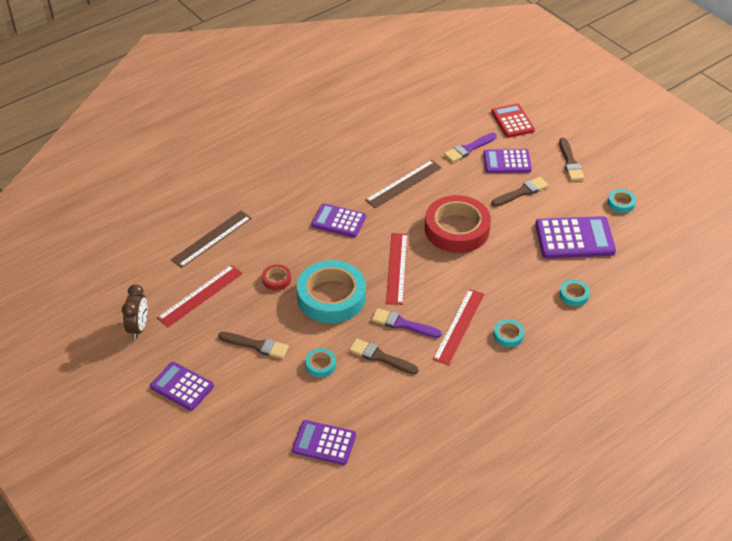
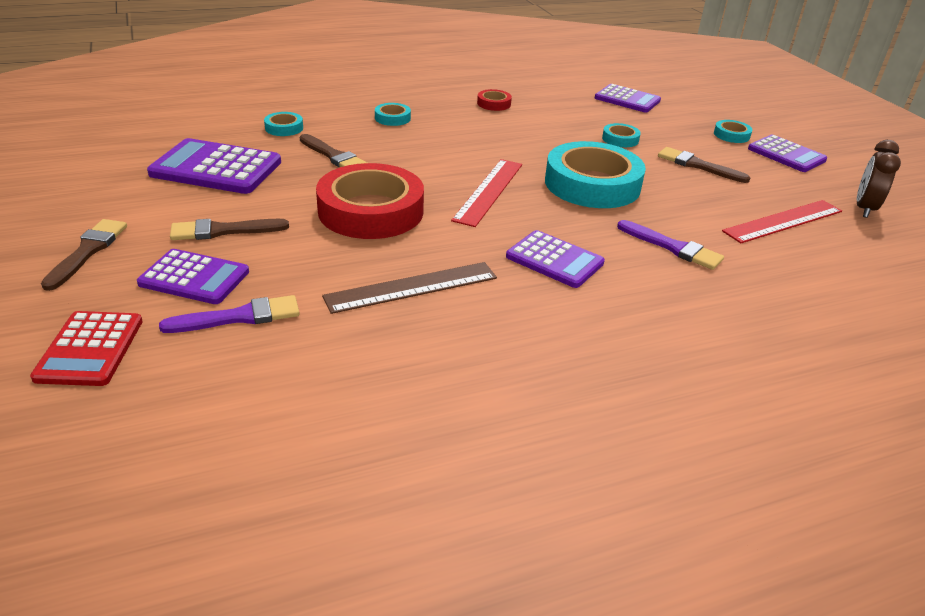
camera: 165 degrees left, 10 degrees down
(211, 238) = (781, 283): brown ruler -> none
(276, 279) = (668, 214): red tape -> red tape (494, 104)
(381, 357) = (548, 131): brown brush -> brown brush (333, 156)
(403, 324) = (509, 147): purple brush -> purple brush (672, 247)
(459, 326) = (443, 133): red ruler -> none
(621, 203) = (96, 186): turquoise tape -> turquoise tape (731, 135)

